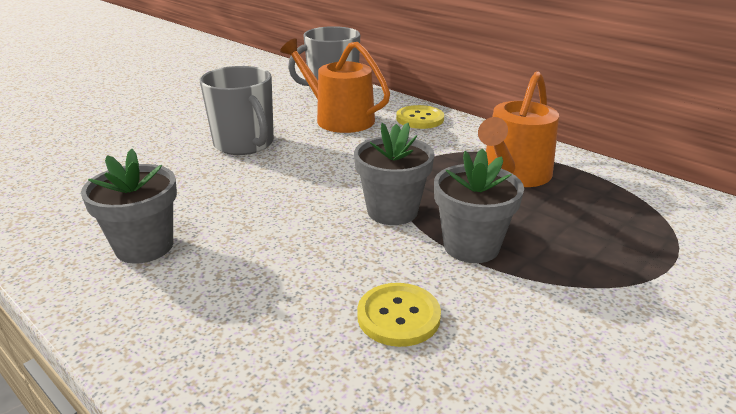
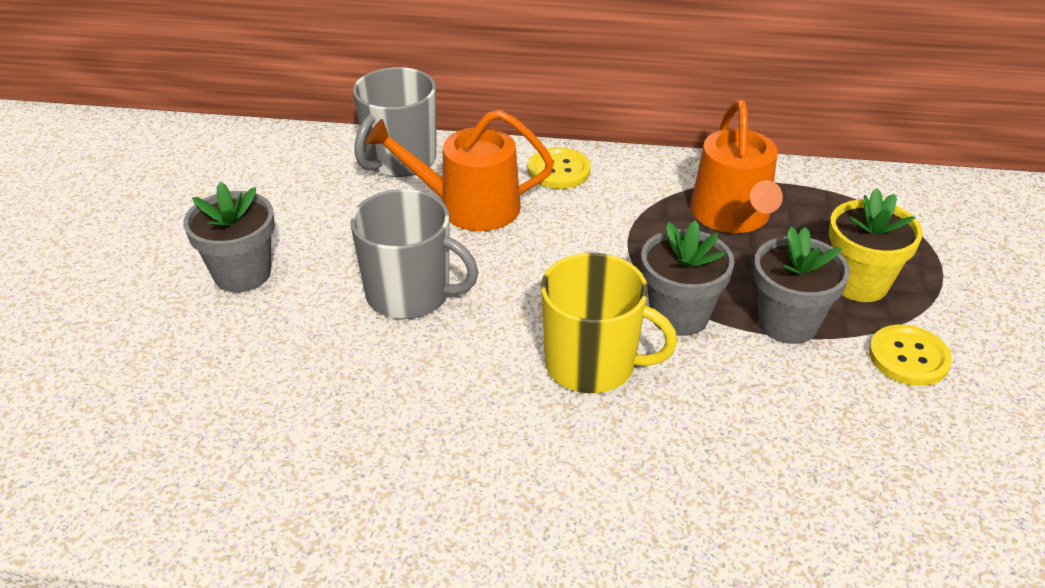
camera: 35 degrees left, 10 degrees up
(144, 246) = (500, 484): grey flower pot -> grey flower pot (242, 274)
(294, 213) = (592, 364): none -> yellow mug
(398, 316) = (812, 427): yellow button -> yellow button (908, 357)
(570, 246) = (859, 283): none -> yellow flower pot

